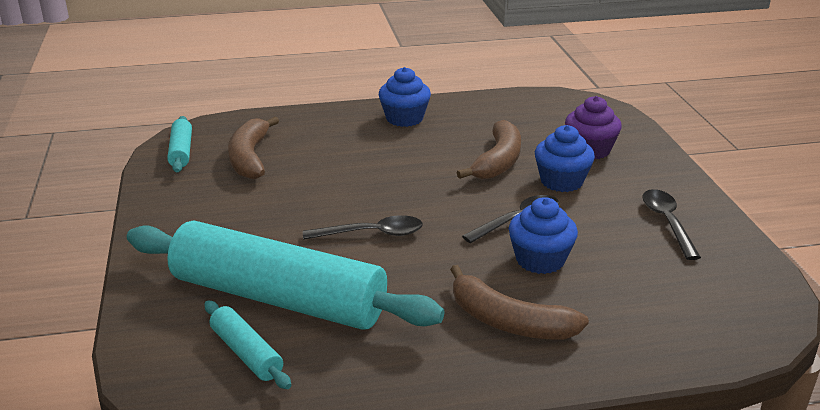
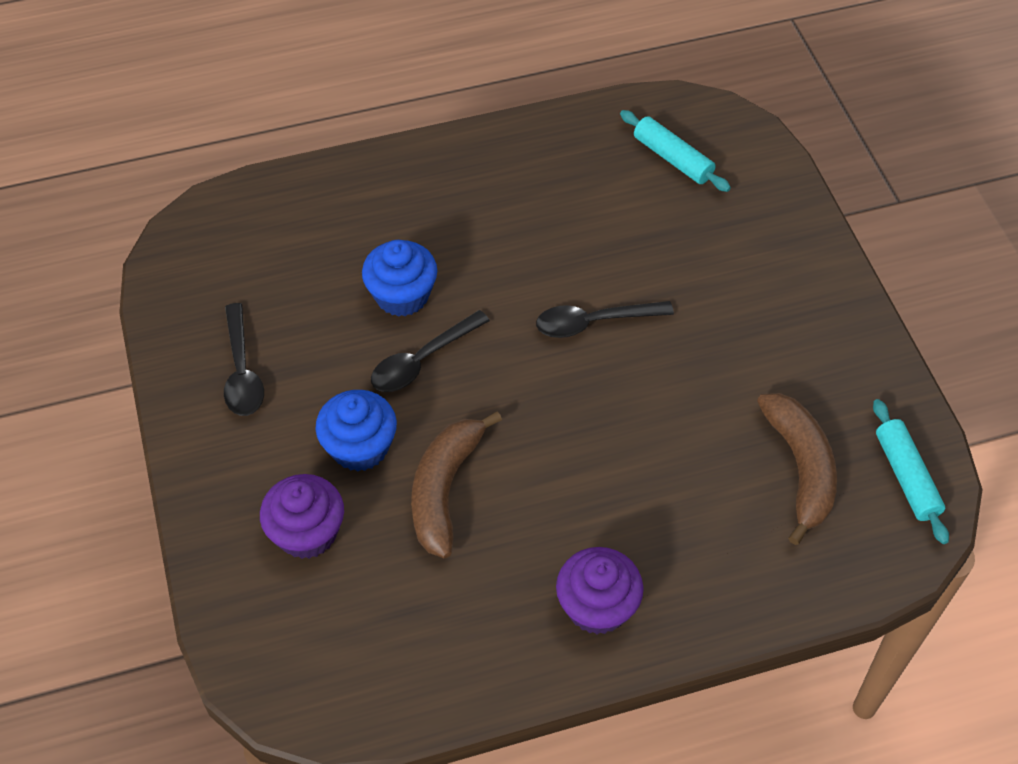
camera: 175 degrees right, 25 degrees up
(278, 298) = (667, 221): turquoise rolling pin -> none
(404, 118) = (597, 606): blue cupcake -> purple cupcake
(508, 321) = (439, 210): brown banana -> none

